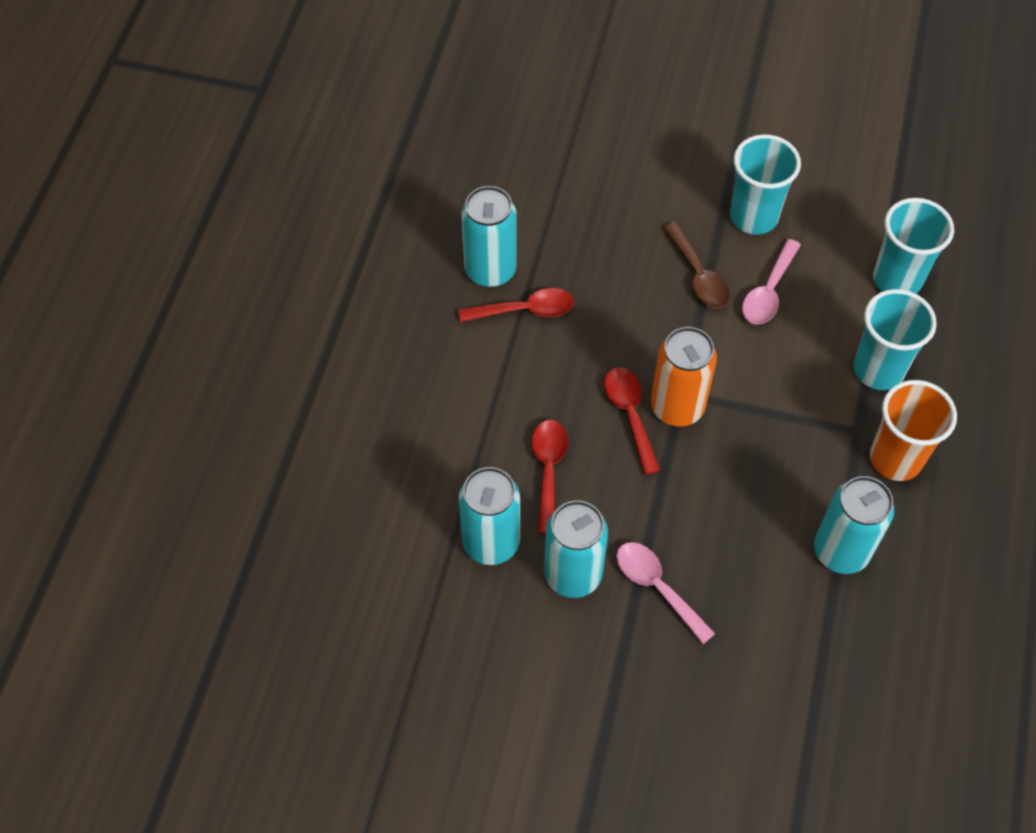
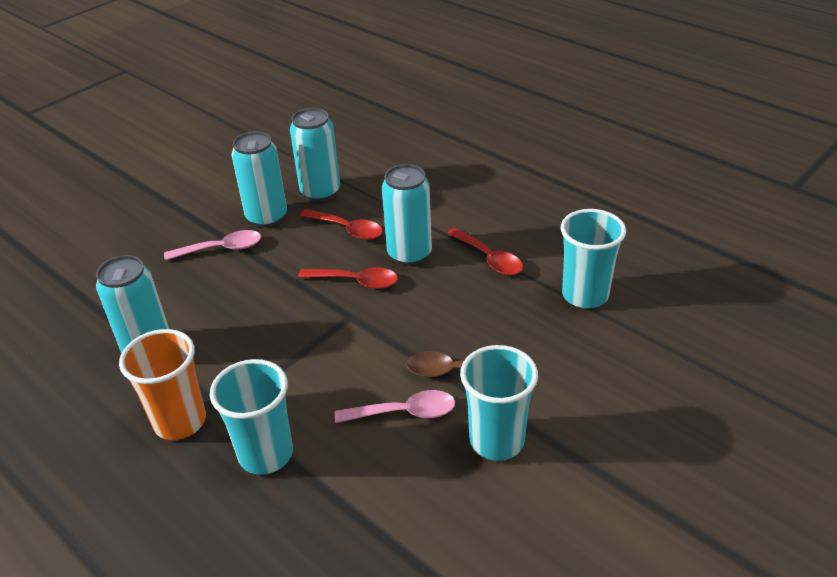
camera: 120 degrees right, 20 degrees down
(490, 270) = (539, 252): turquoise can -> turquoise can (409, 254)
(525, 310) = (489, 258): red spoon -> red spoon turned 60 degrees counterclockwise
(677, 407) = (341, 308): orange can -> none
(768, 291) = (404, 412): pink spoon -> pink spoon turned 120 degrees clockwise
(897, 279) = (345, 525): turquoise cup -> turquoise cup (585, 295)

